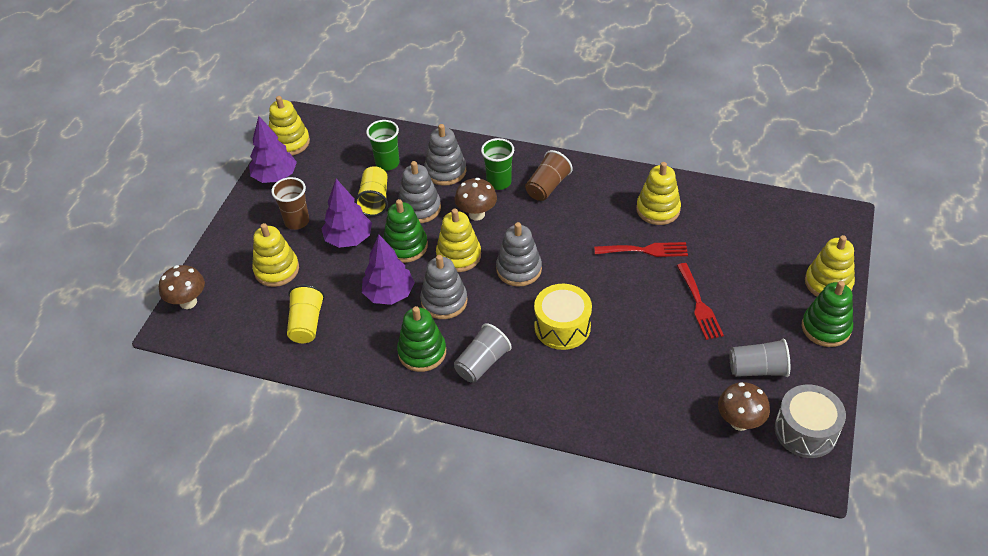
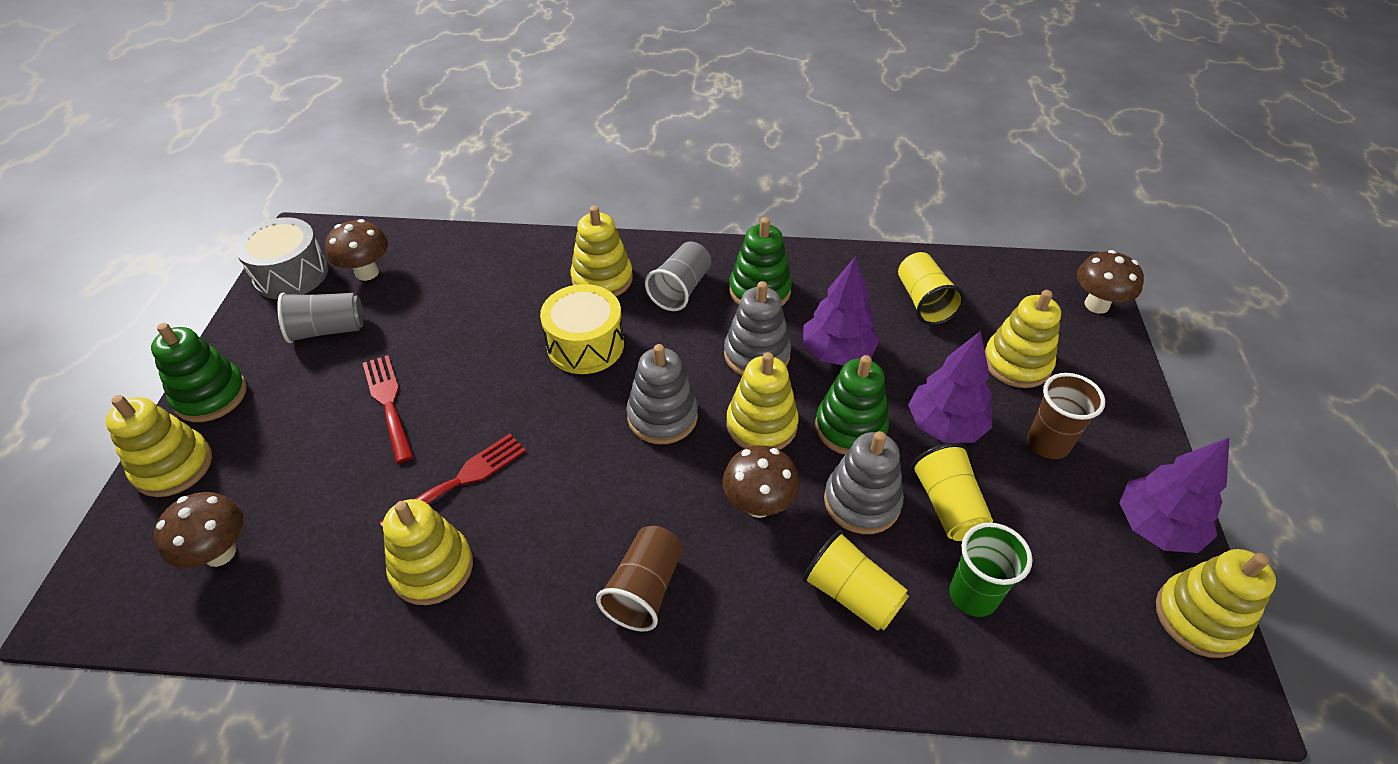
camera: 165 degrees right, 0 degrees up
(445, 171) = (851, 594): grey stacking toy -> yellow cup
(499, 182) = (739, 584): green cup -> none
(542, 383) = (602, 279): none -> yellow stacking toy
(645, 250) = (461, 480): red fork -> red fork turned 150 degrees clockwise
(777, 232) = (220, 553): none -> brown mushroom

